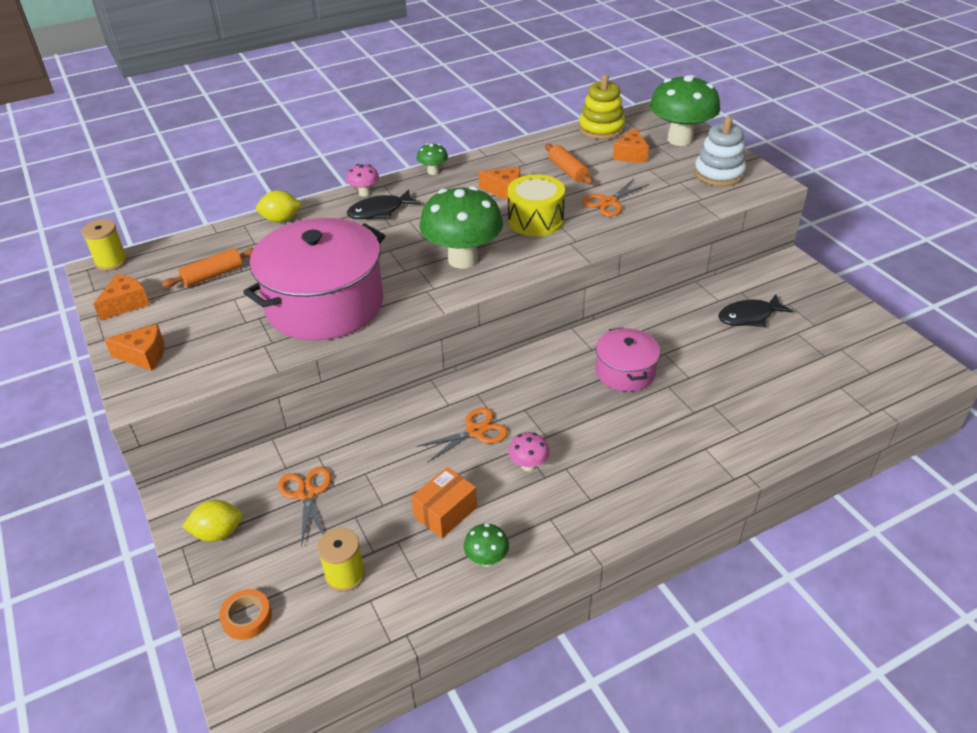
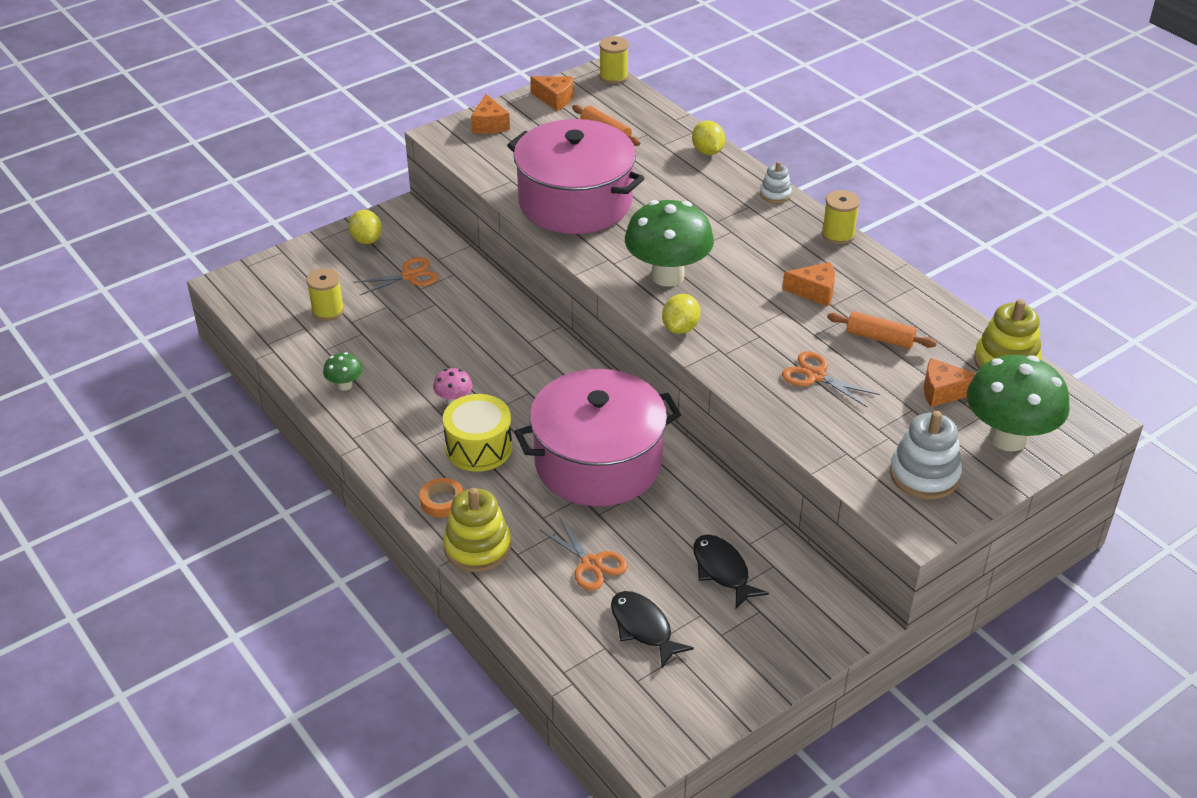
camera: 80 degrees right, 0 degrees up
(247, 617) = (289, 270): orange tape -> orange tape (442, 501)
(364, 193) = (775, 194): pink mushroom -> white stacking toy
(380, 211) = (742, 209): black fish -> black fish (643, 628)
(433, 171) = (838, 234): green mushroom -> yellow spool
(445, 512) = (394, 356): orange box -> none
(475, 431) = (493, 362): orange scissors -> orange scissors (591, 563)
(504, 190) = (814, 291): orange cheese -> orange cheese turned 90 degrees counterclockwise
(535, 220) = (758, 320): yellow drum -> yellow drum (478, 447)
(538, 259) = (680, 328): none -> yellow lemon
(567, 171) = (880, 338): orange rolling pin -> orange rolling pin turned 60 degrees clockwise
(625, 372) = (598, 462): pink pot -> pink pot, size x1.91
(734, 458) = (477, 547): none -> yellow stacking toy

